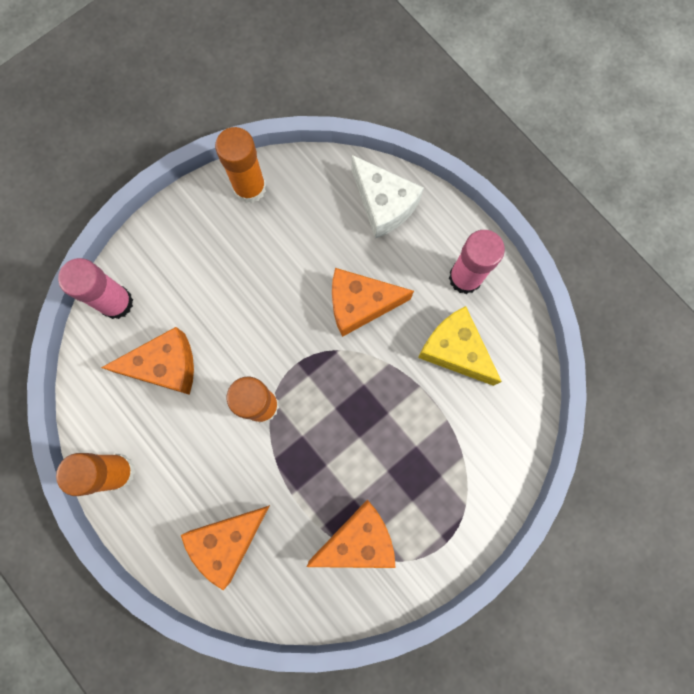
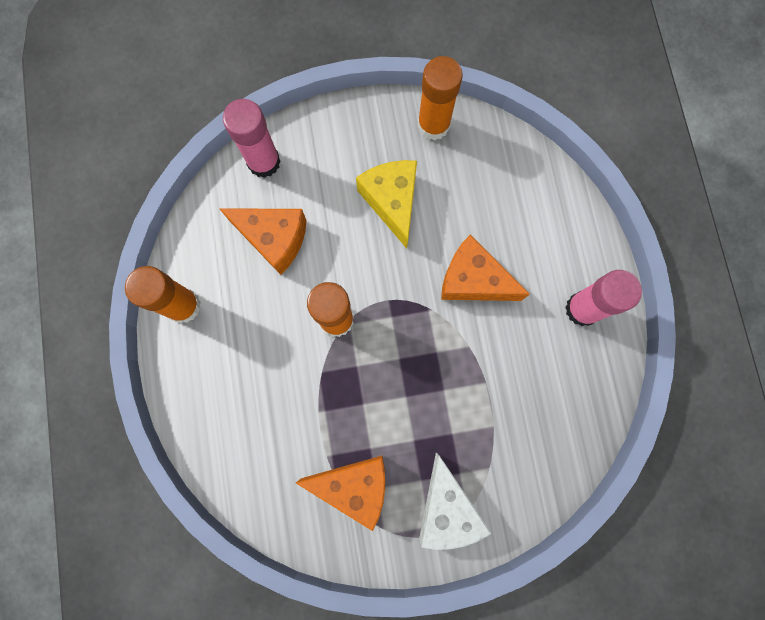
camera: 30 degrees right, 0 degrees up
(227, 541) = (241, 419): orange cheese -> none
(383, 205) = (544, 203): white cheese -> white cheese (447, 508)
(455, 350) = (536, 368): yellow cheese -> yellow cheese (392, 202)

